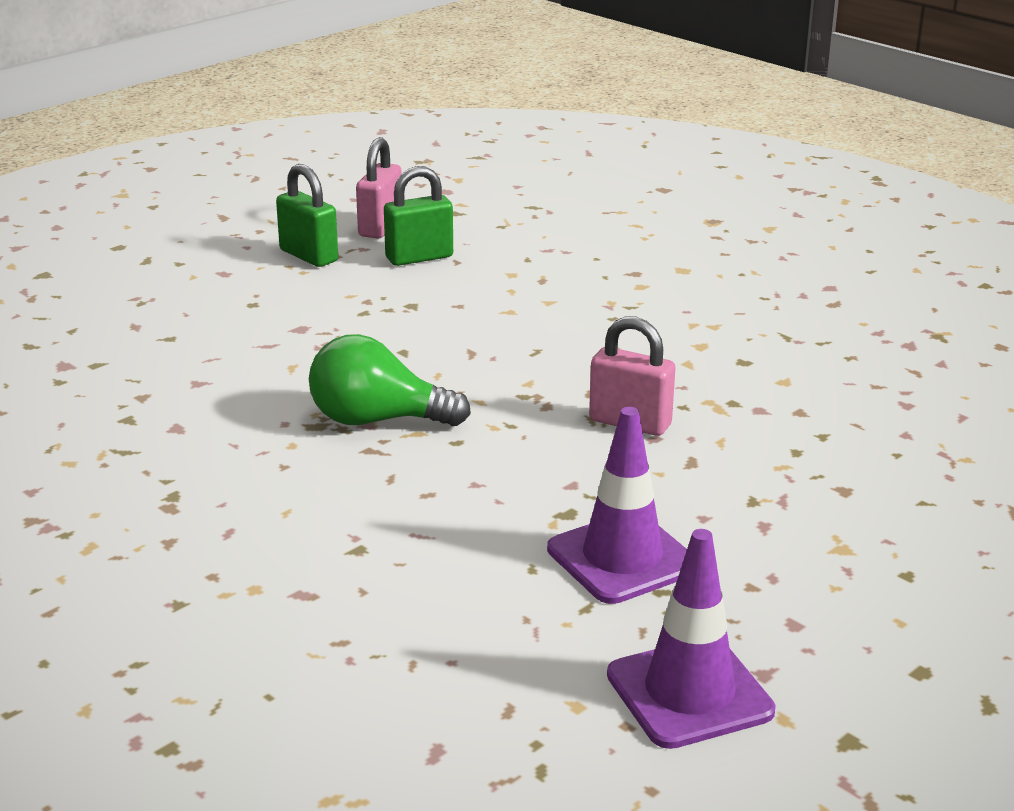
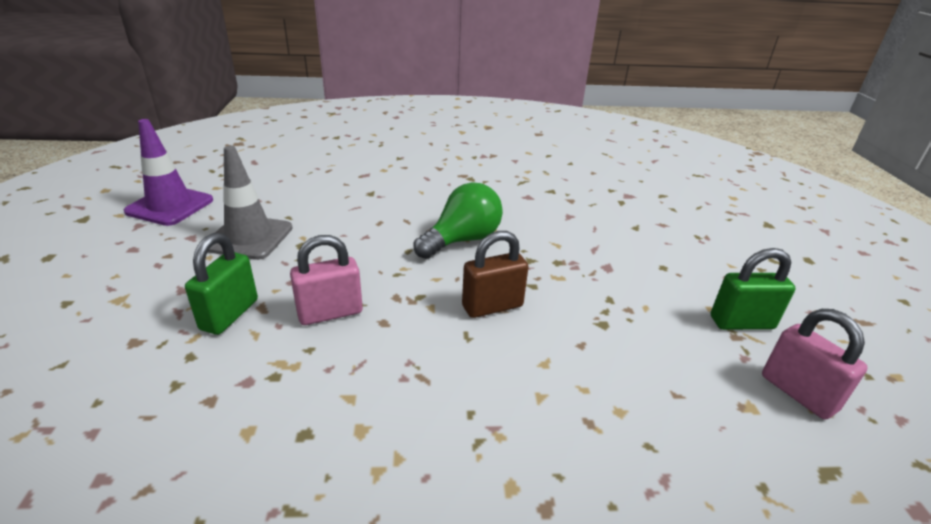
camera: 130 degrees right, 5 degrees up
(419, 257) = (699, 376): green padlock -> green padlock (229, 314)
(474, 356) = (492, 306): none -> brown padlock
(622, 558) = (249, 237): purple traffic cone -> grey traffic cone

